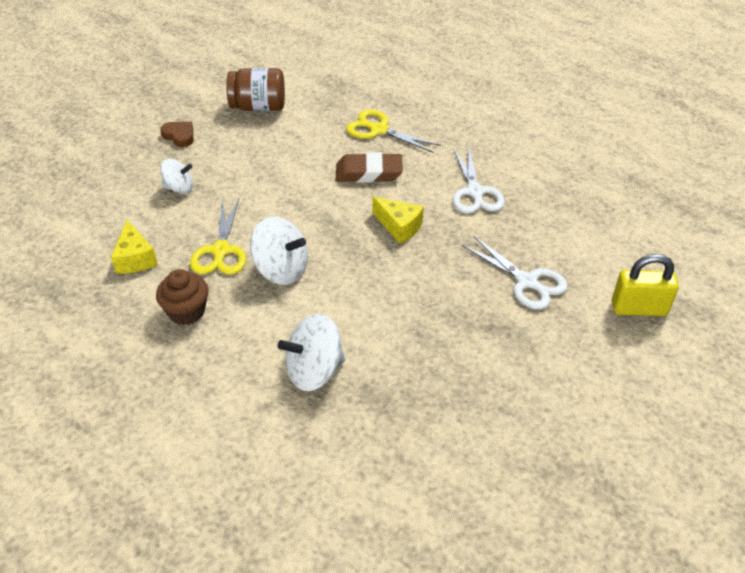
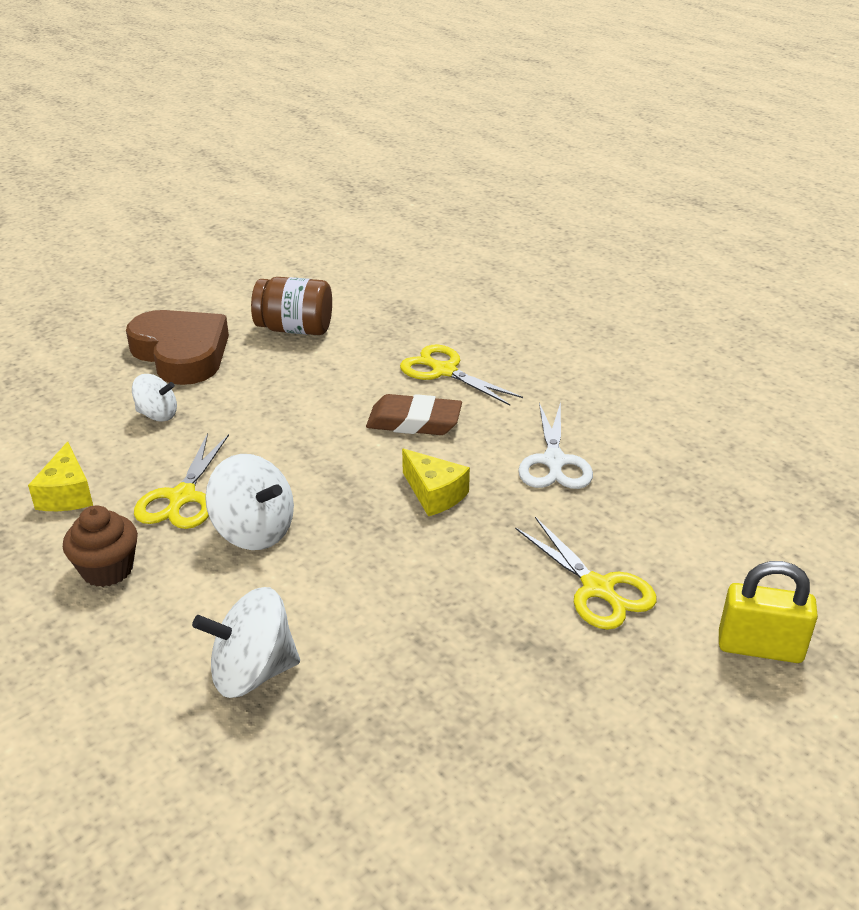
camera: 10 degrees right, 10 degrees down
(179, 136) = (181, 353): brown heart -> brown heart, size x2.32
(526, 281) = (597, 588): white scissors -> yellow scissors

